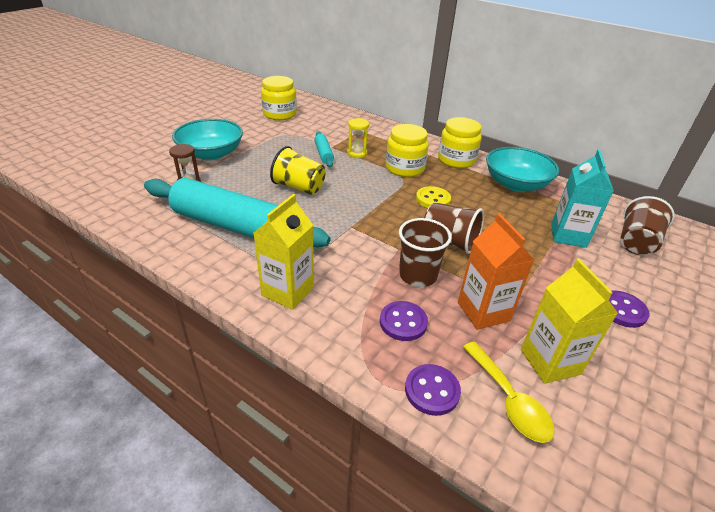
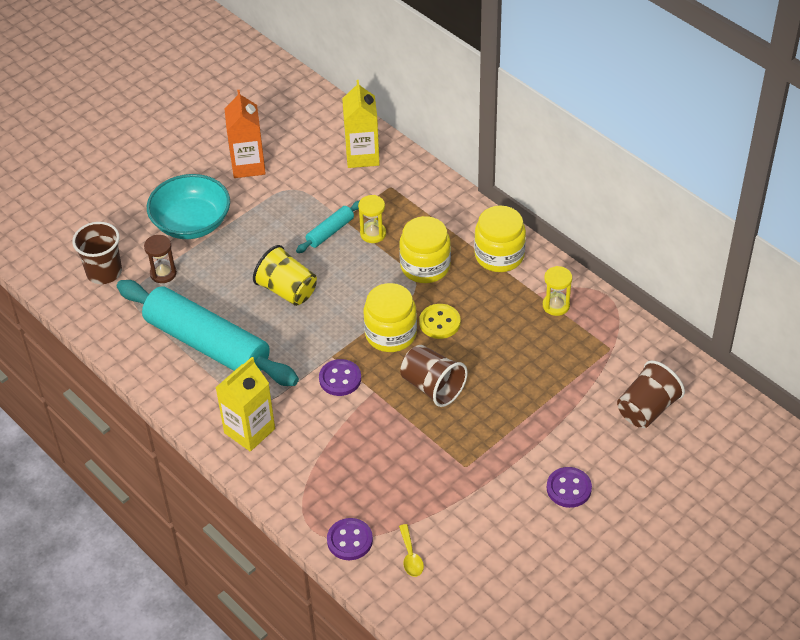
camera: 15 degrees right, 10 degrees up
(279, 114) = (289, 143): yellow jar -> yellow jar (391, 334)
(324, 154) = (330, 232): turquoise rolling pin -> turquoise rolling pin turned 45 degrees clockwise
(403, 322) = (348, 476): purple button -> purple button (340, 379)
(417, 275) = (381, 426): brown cup -> brown cup (104, 272)
(483, 311) = (429, 474): orange carton -> orange carton (248, 165)
(509, 400) = (411, 556): yellow spoon -> yellow spoon, size x0.60
(516, 184) = (556, 305): turquoise bowl -> yellow hourglass
(550, 362) = (465, 529): yellow carton -> yellow carton (362, 156)
(568, 235) = (572, 392): turquoise carton -> none

